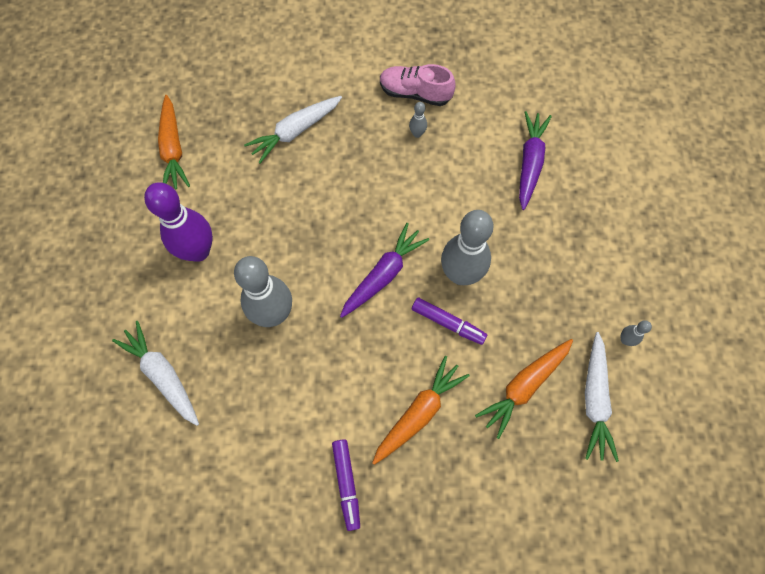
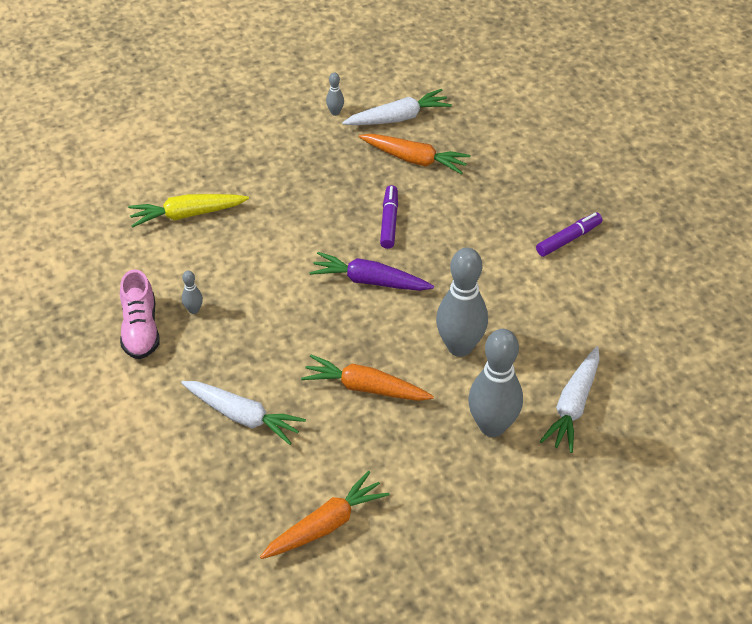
camera: 115 degrees left, 20 degrees down
(198, 251) = (434, 438): purple bowling pin -> none
(419, 412) = (480, 215): orange carrot -> orange carrot (365, 387)
(460, 274) = (336, 227): grey bowling pin -> grey bowling pin (492, 426)
(530, 163) = (187, 214): purple carrot -> yellow carrot

